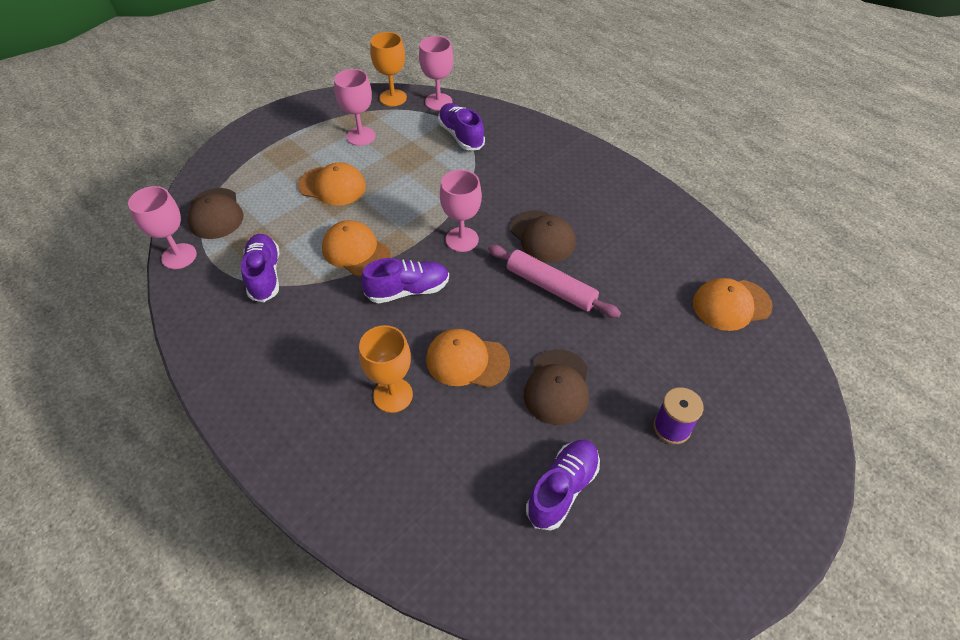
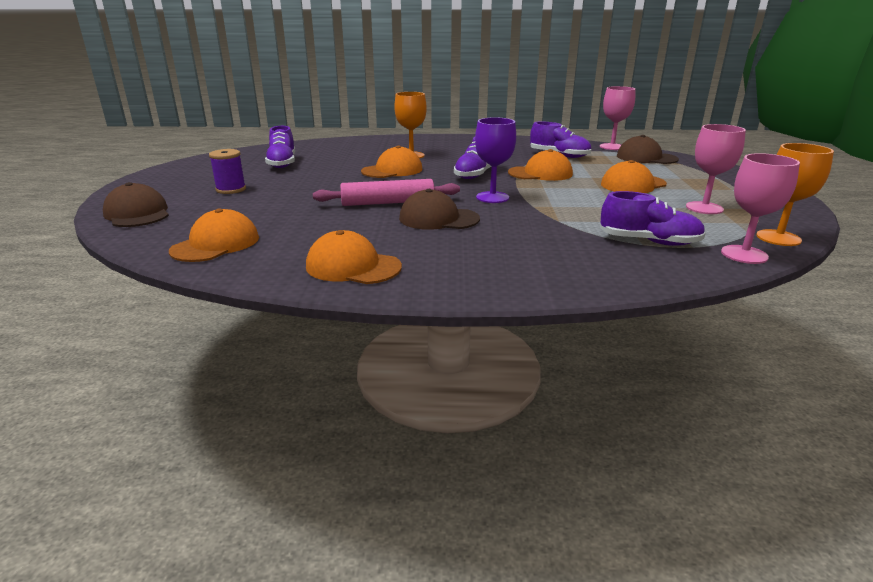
camera: 135 degrees right, 25 degrees down
(462, 239) = (492, 197): pink goblet -> purple goblet
(557, 387) = (324, 179): brown cap -> brown cap (137, 214)
(654, 218) = (353, 266): none -> orange cap

